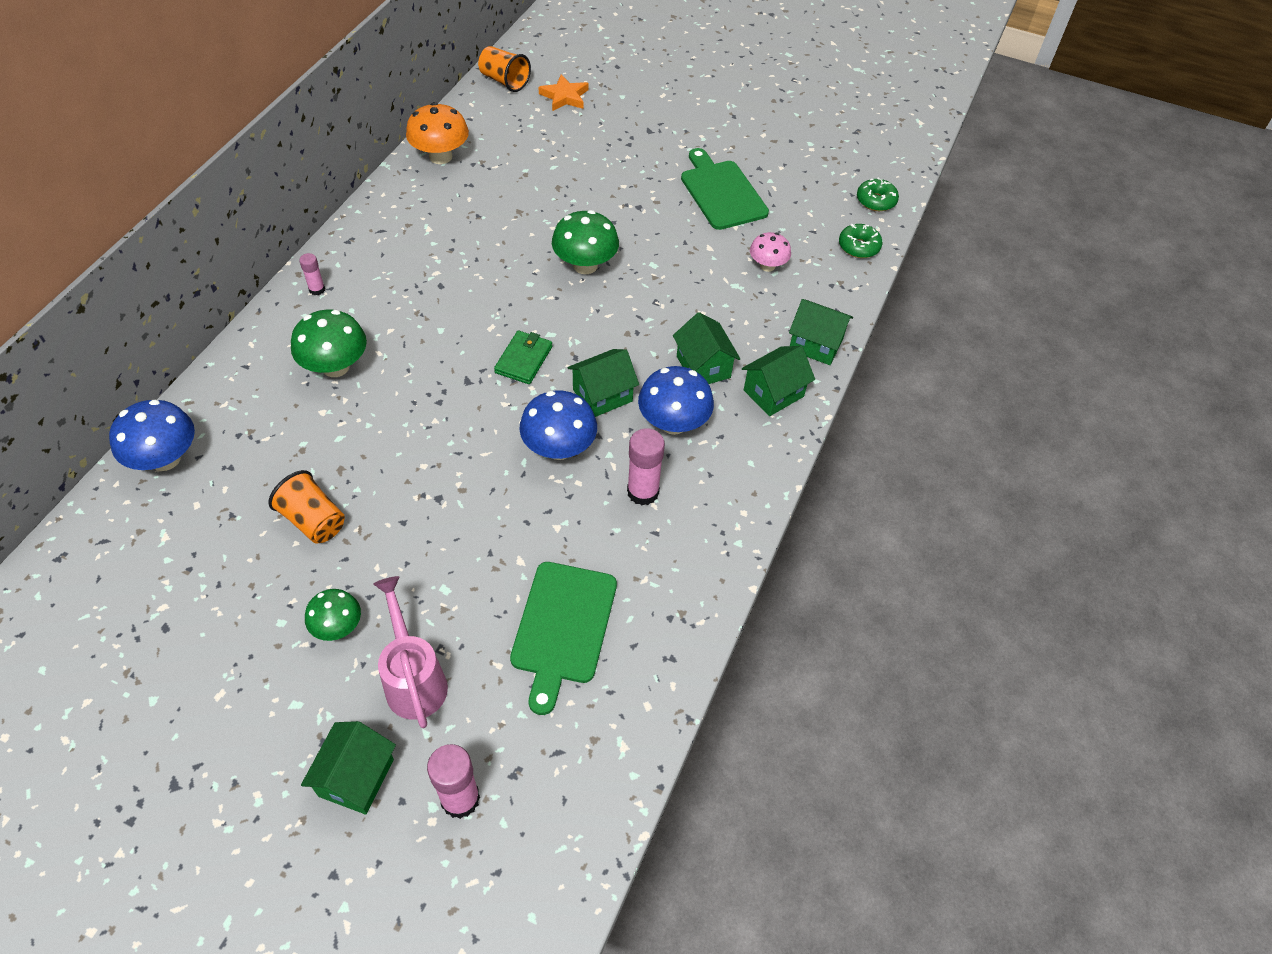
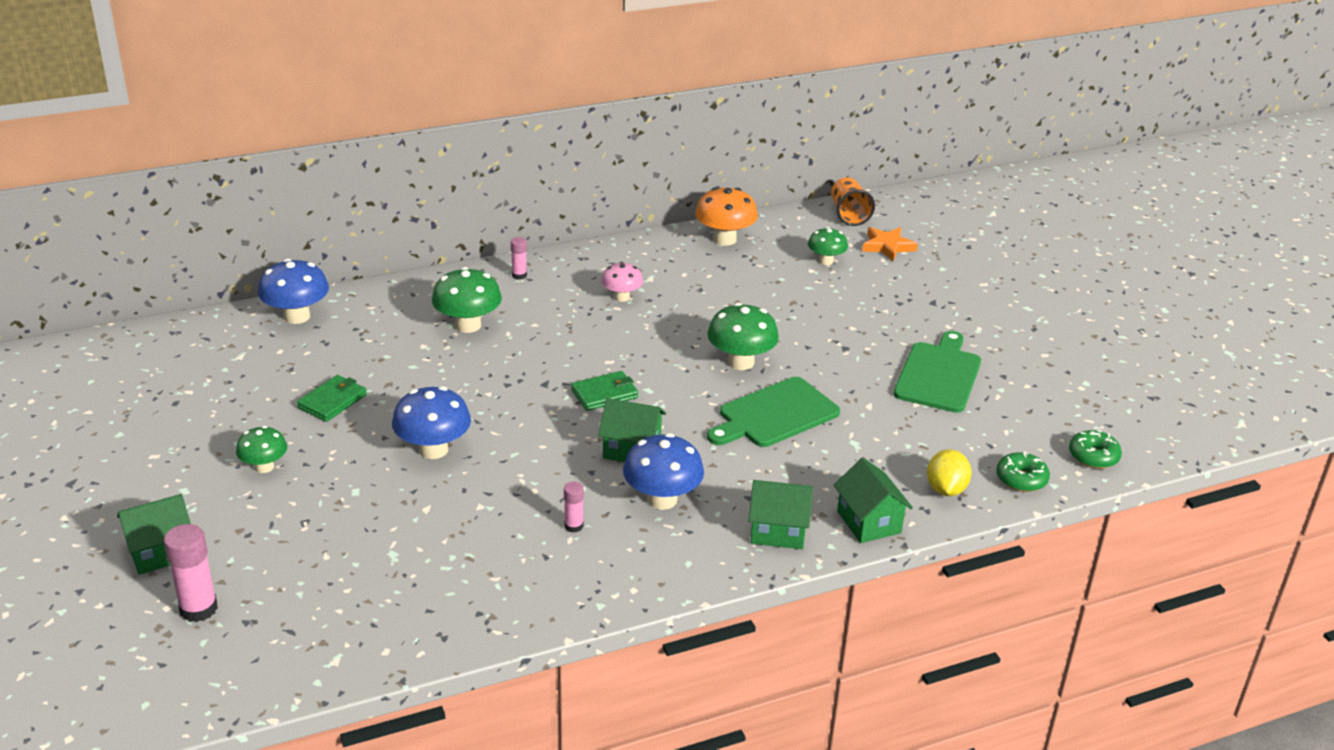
camera: 45 degrees right, 20 degrees down
(313, 520) = (332, 401): orange cup -> green wallet
(414, 678) = (266, 525): pink watering can -> none
(537, 135) = (826, 261): none -> green mushroom
(559, 448) = (551, 461): blue mushroom -> blue mushroom (433, 450)
(563, 627) = (397, 565): green cutting board -> green cutting board (775, 415)
(643, 492) = (573, 526): pink glue stick -> pink glue stick, size x0.56
(703, 367) = (742, 479): green house -> none
(767, 266) = (905, 445): pink mushroom -> pink mushroom (621, 297)
(828, 285) = (946, 489): none -> yellow lemon

